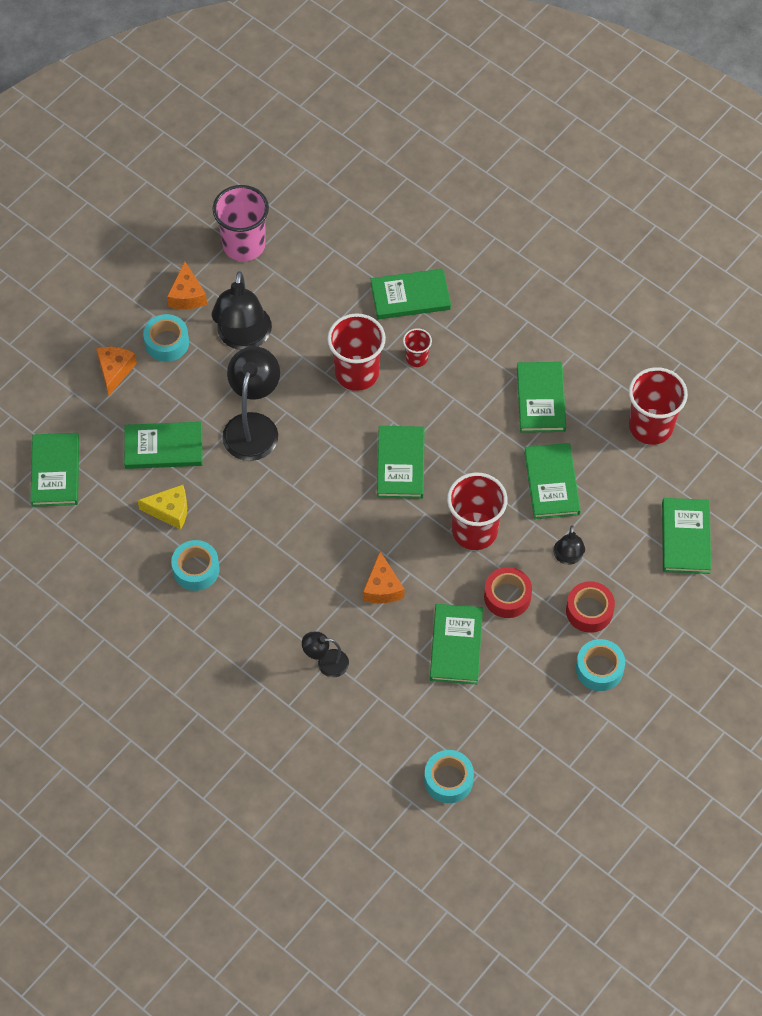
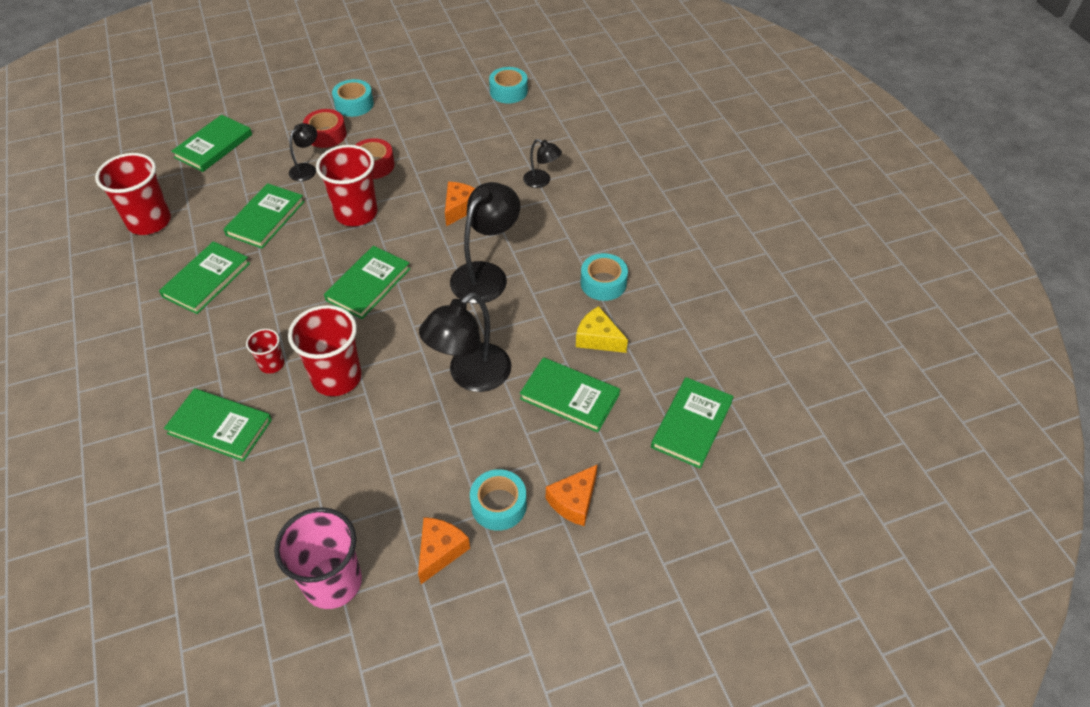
camera: 150 degrees left, 10 degrees down
(243, 338) = (416, 468): black lamp -> black lamp (486, 274)
(456, 645) = (438, 153): green book -> none

